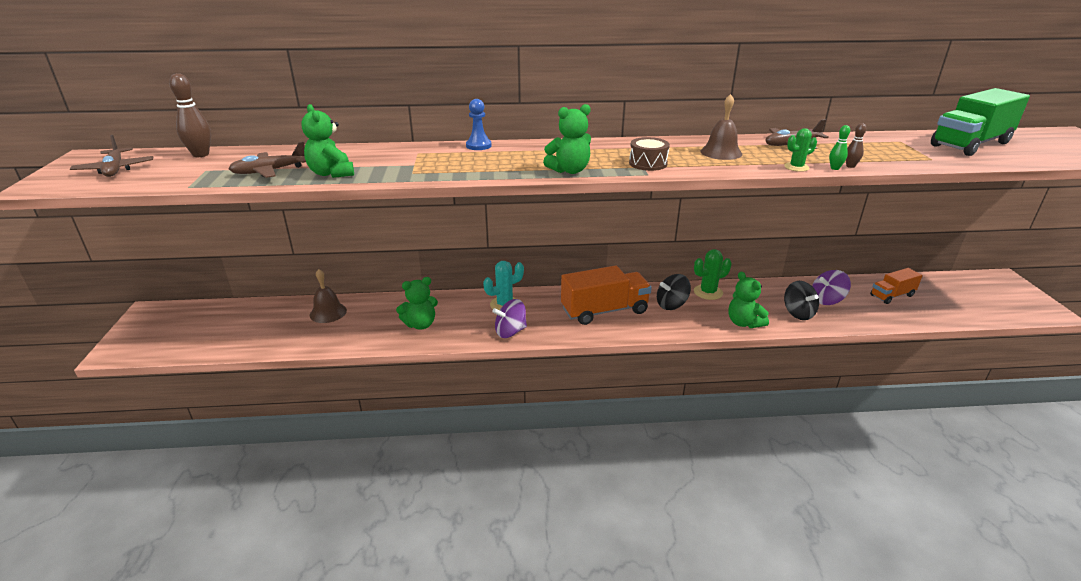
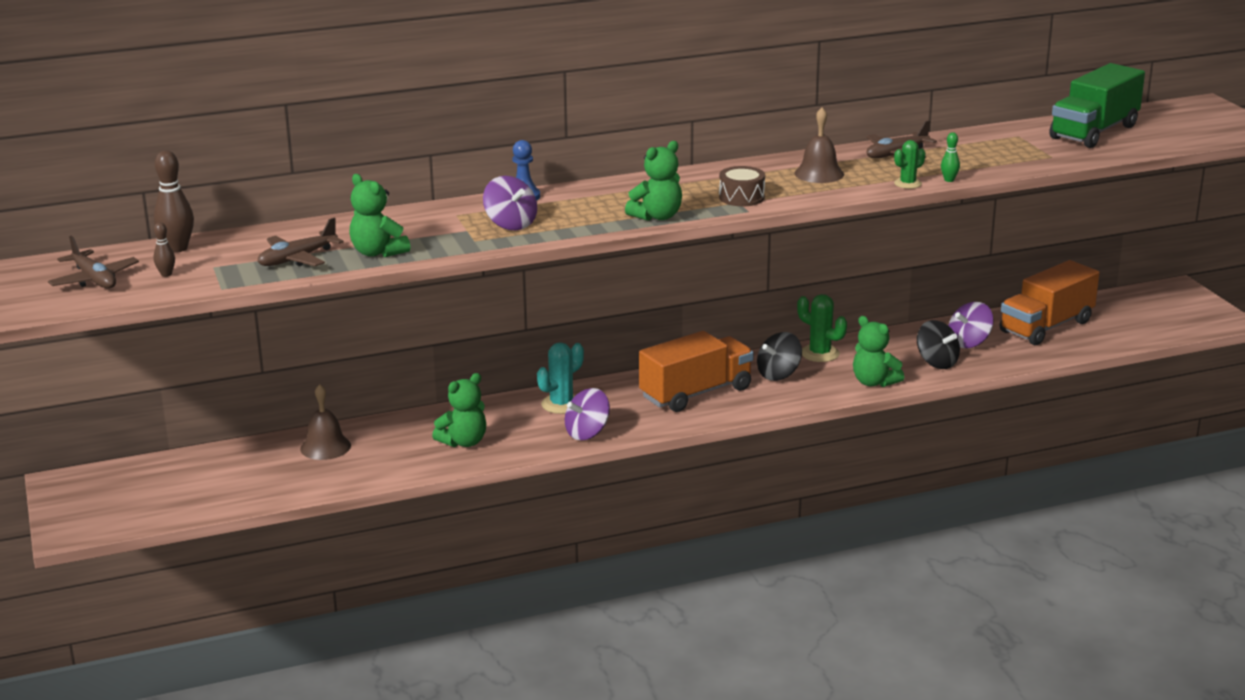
camera: 15 degrees left, 5 degrees down
(451, 164) = (511, 224): none -> purple spinning top
(708, 292) = (820, 353): green cactus -> green cactus turned 75 degrees clockwise
(850, 166) = (965, 175): brown bowling pin -> brown bowling pin (166, 274)
(892, 295) = (1046, 327): orange truck -> orange truck, size x1.74

